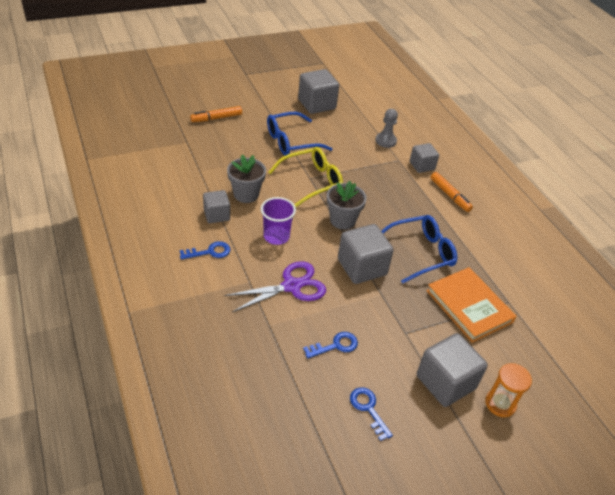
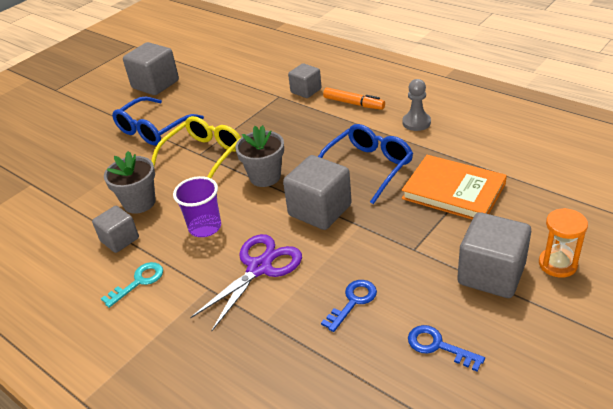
camera: 20 degrees left, 5 degrees down
(209, 252) = (138, 282): blue key -> turquoise key
(216, 118) = (51, 145): orange marker -> none
(385, 141) = (252, 85): grey pawn -> grey pawn (416, 122)

